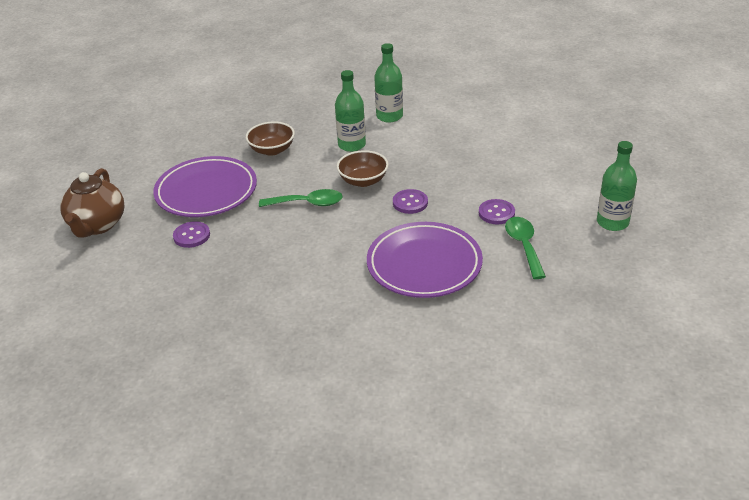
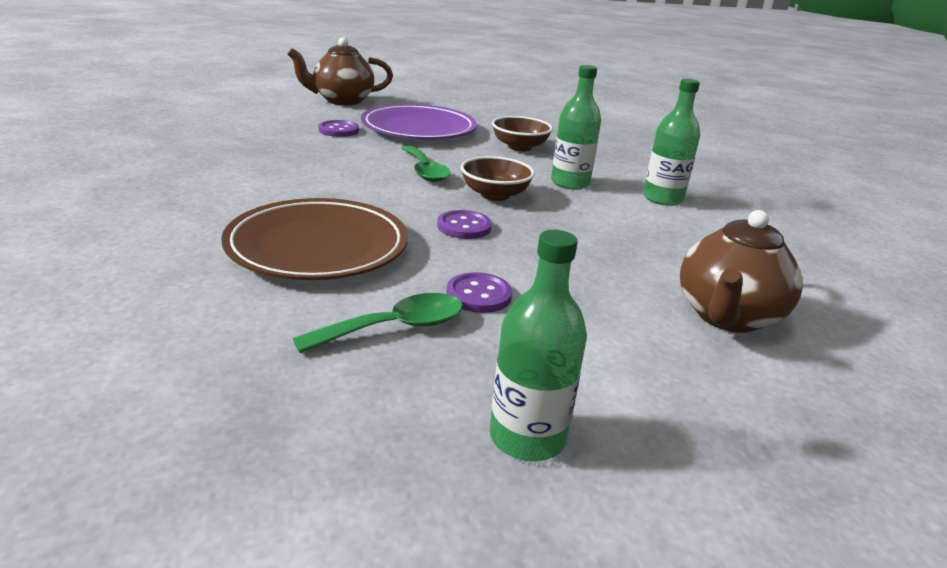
camera: 65 degrees right, 10 degrees down
(424, 264) = (318, 247): purple plate -> brown plate
(533, 142) = (727, 317): none -> brown teapot

